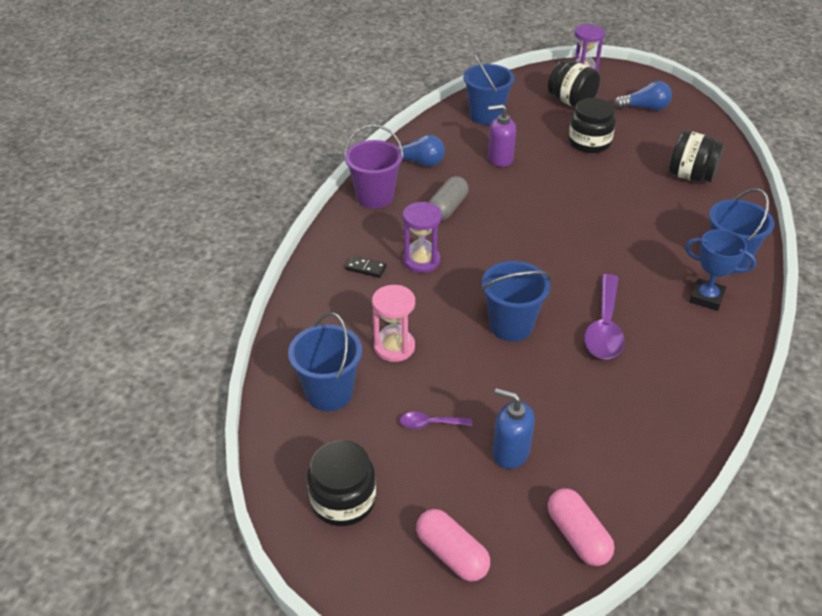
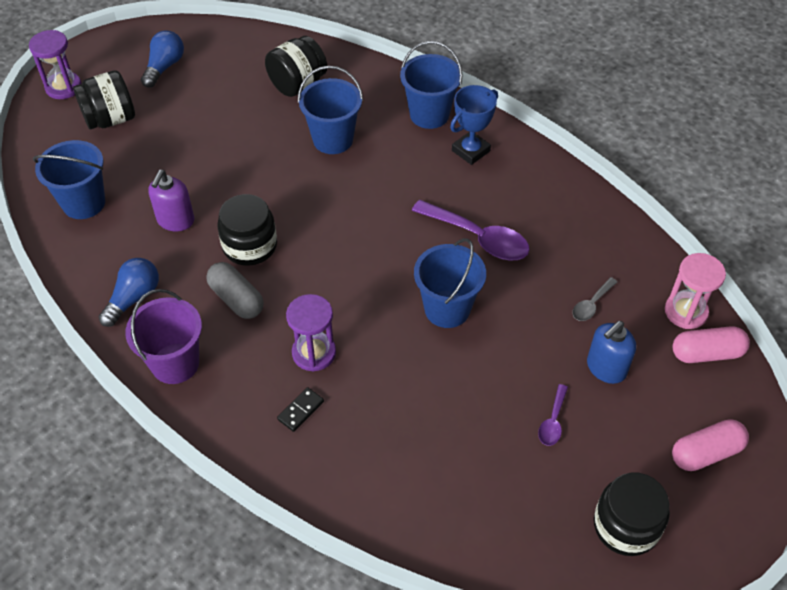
camera: 70 degrees left, 10 degrees up
(329, 393) = (481, 501): blue bucket -> blue bucket (333, 139)
(394, 347) = (437, 420): pink hourglass -> pink hourglass (685, 312)
(580, 426) = (591, 304): none -> grey spoon
(589, 142) = (195, 135): black jar -> black jar (250, 246)

